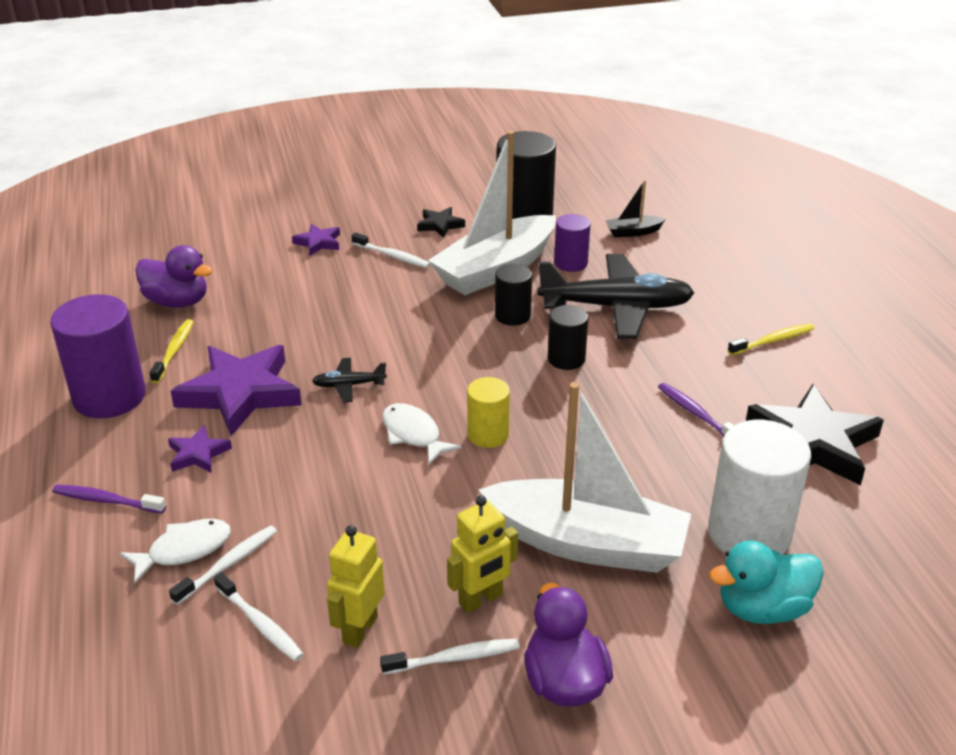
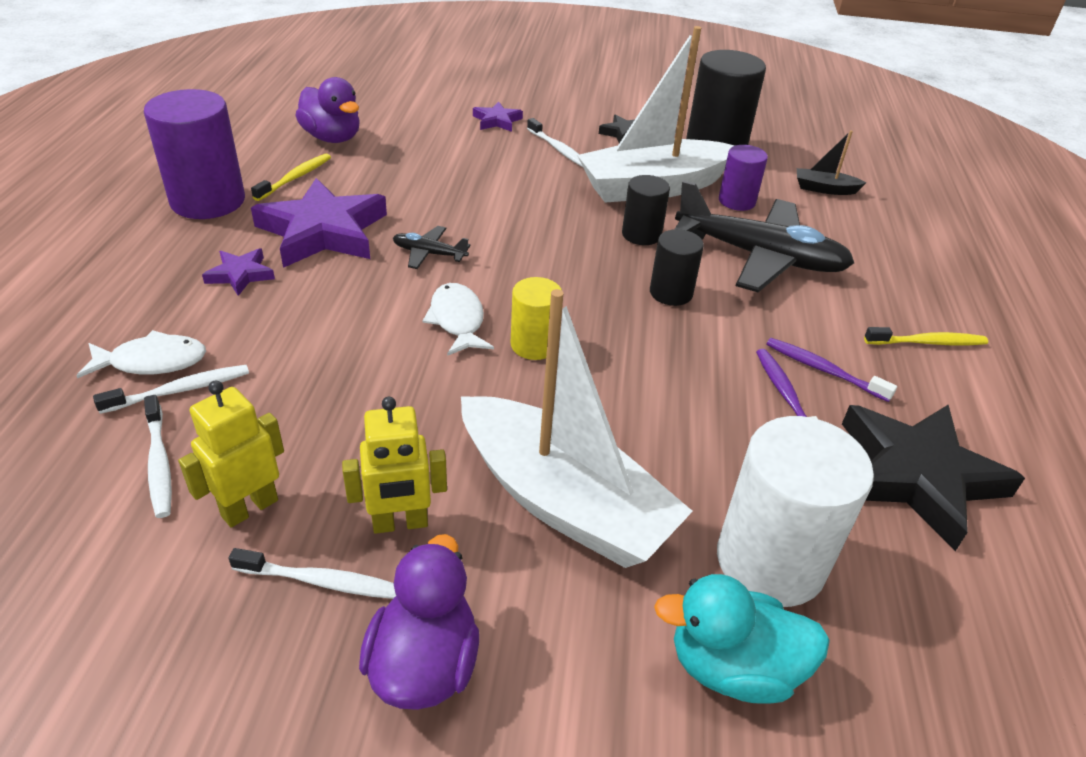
camera: 20 degrees right, 5 degrees up
(106, 501) = (126, 292): purple toothbrush -> purple toothbrush (823, 370)

